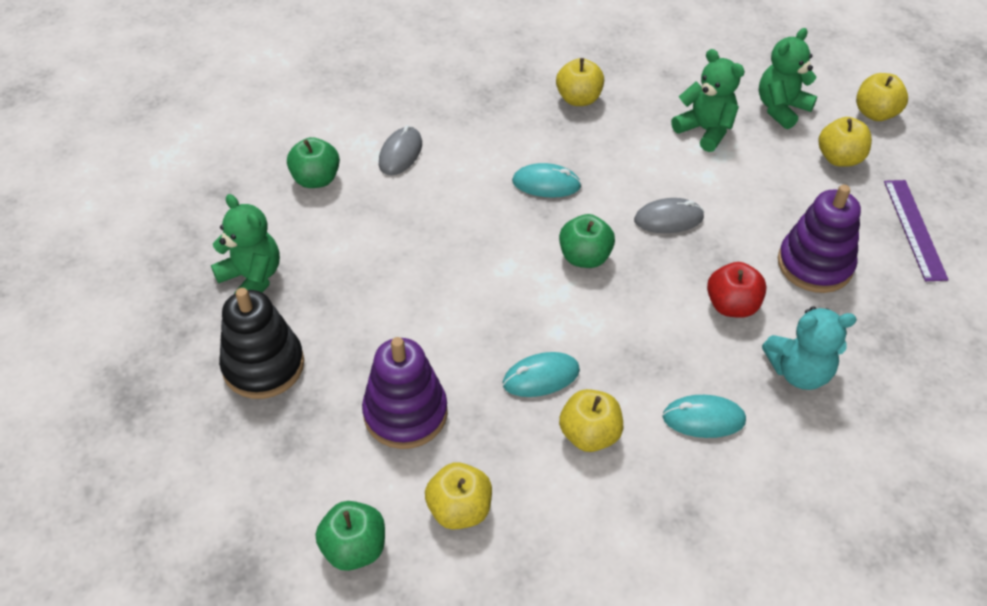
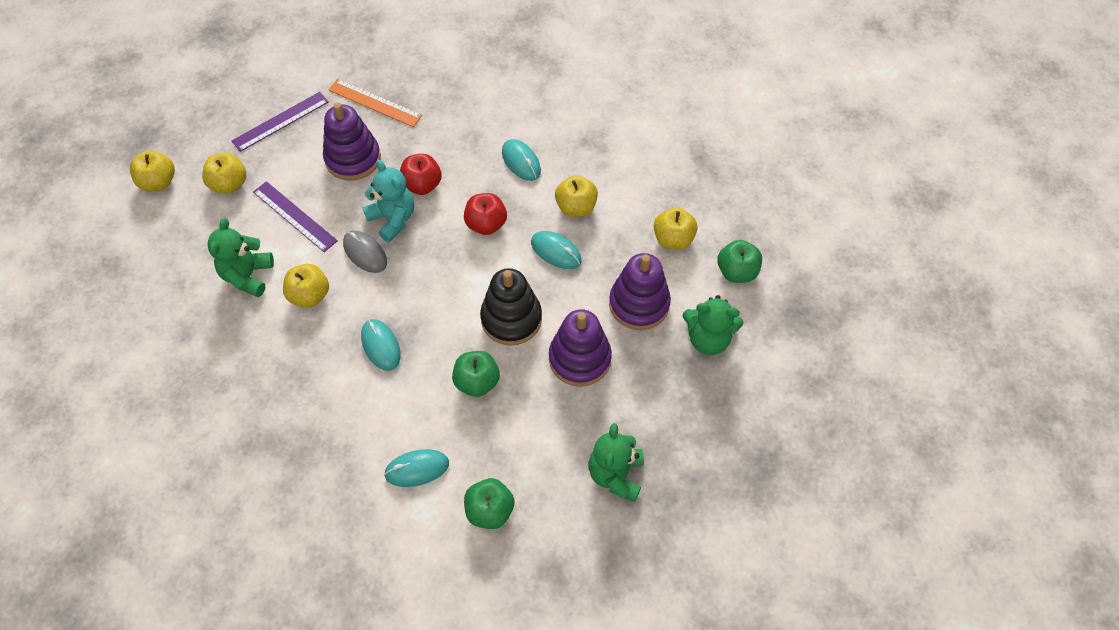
camera: 125 degrees left, 10 degrees up
(263, 365) = (674, 407): black stacking toy -> black stacking toy (511, 319)
(392, 321) = (579, 358): none -> purple stacking toy
(400, 154) = (417, 469): grey mouse -> turquoise mouse
(578, 99) = (261, 380): yellow apple -> yellow apple (310, 295)
(584, 257) = (438, 282): green apple -> green apple (477, 382)
(630, 334) = (486, 224): none -> red apple
(759, 188) = (294, 216): none -> purple ruler
(781, 109) = (188, 240): green teddy bear -> green teddy bear (708, 339)
(799, 372) = (451, 133): turquoise teddy bear -> turquoise teddy bear (393, 219)
(899, 323) = (375, 103): none -> orange ruler

